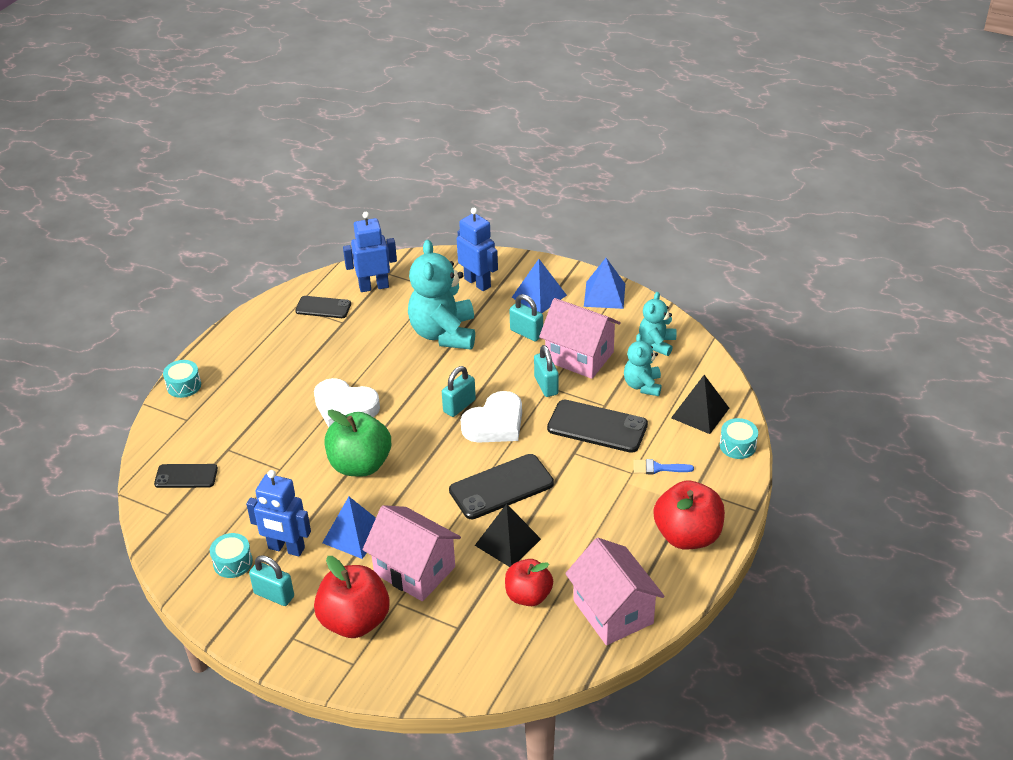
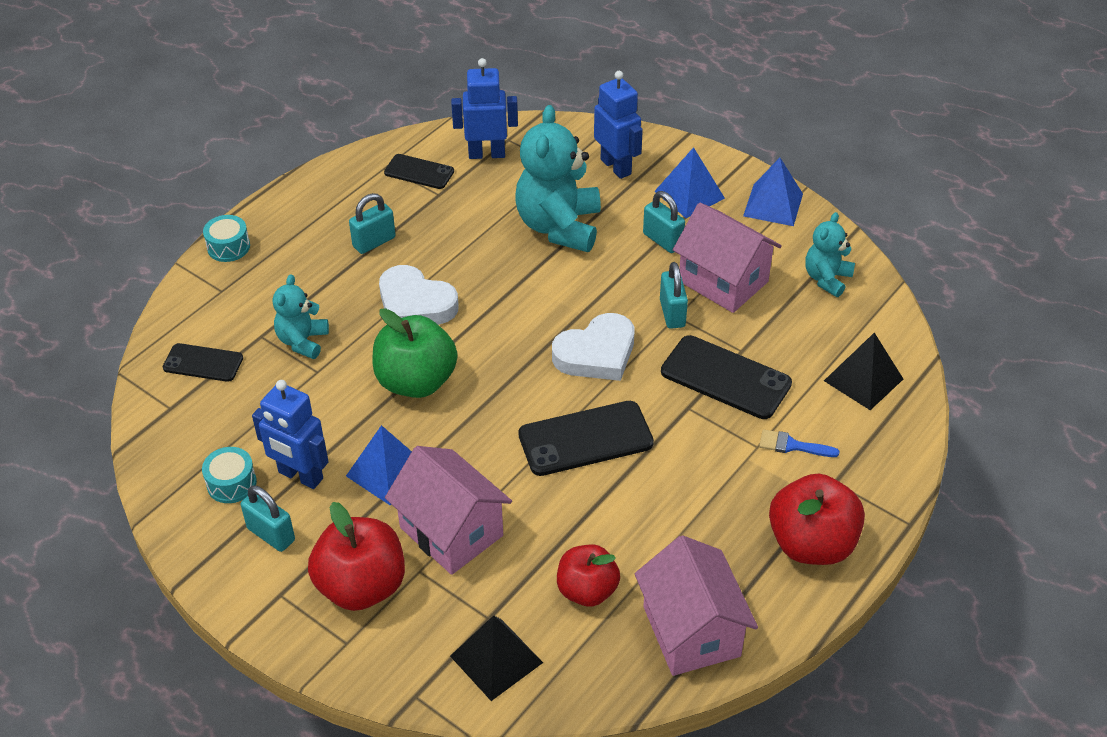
camera: 10 degrees right, 5 degrees up
(459, 406) = (557, 323): turquoise padlock -> turquoise padlock (374, 242)
(507, 542) = (577, 513): black pyramid -> black pyramid (496, 659)
(642, 385) = (796, 332): turquoise teddy bear -> turquoise teddy bear (302, 341)
(737, 445) = (903, 432): turquoise drum -> none

